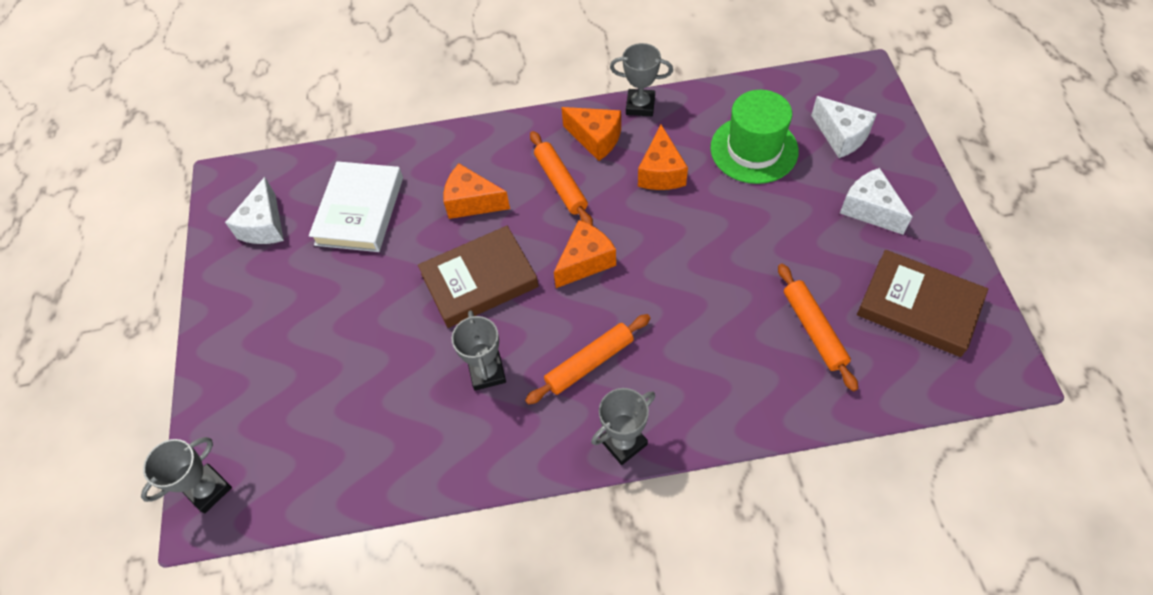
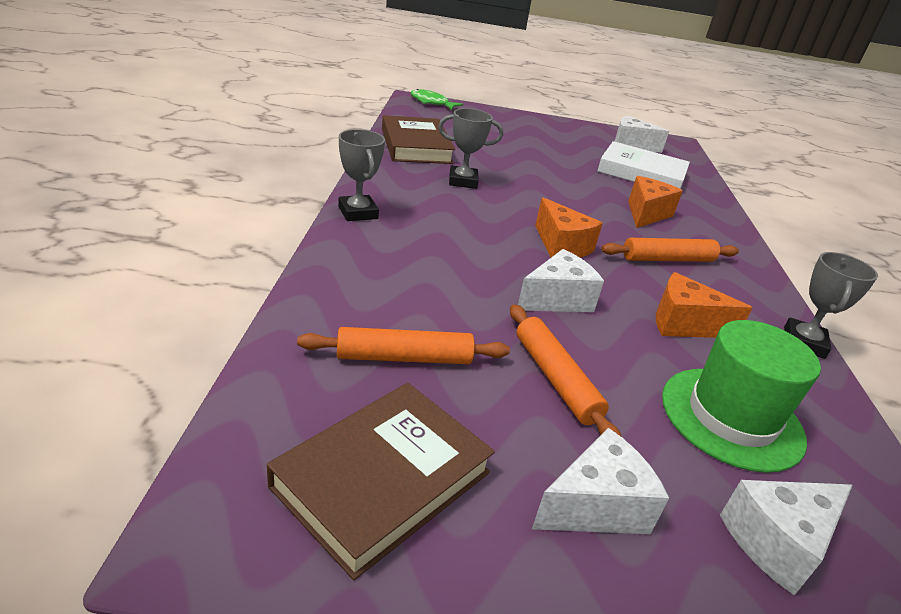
camera: 95 degrees right, 25 degrees down
(208, 490) = (431, 103): grey trophy -> green fish
(479, 280) = (556, 198): brown book -> brown book (416, 146)
(589, 363) = (445, 219): orange rolling pin -> orange rolling pin (555, 379)
(596, 139) = (737, 296): orange cheese -> none
(678, 253) = (557, 299): none -> white cheese

